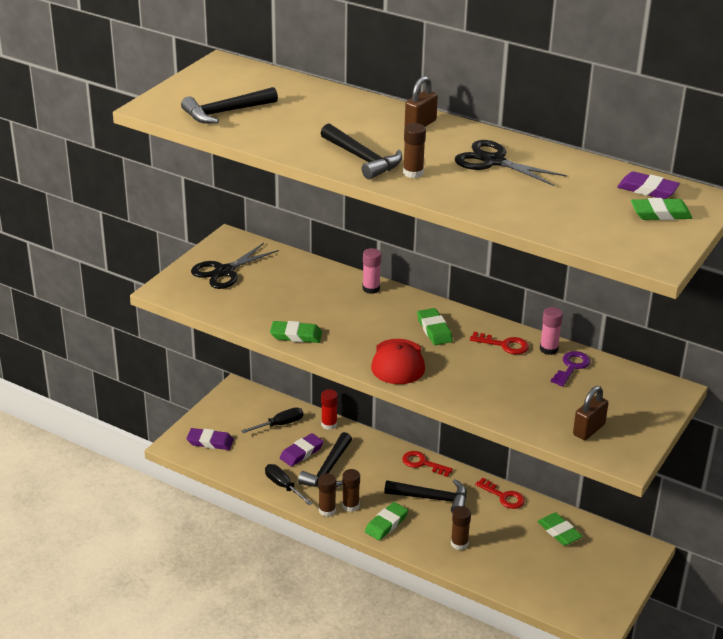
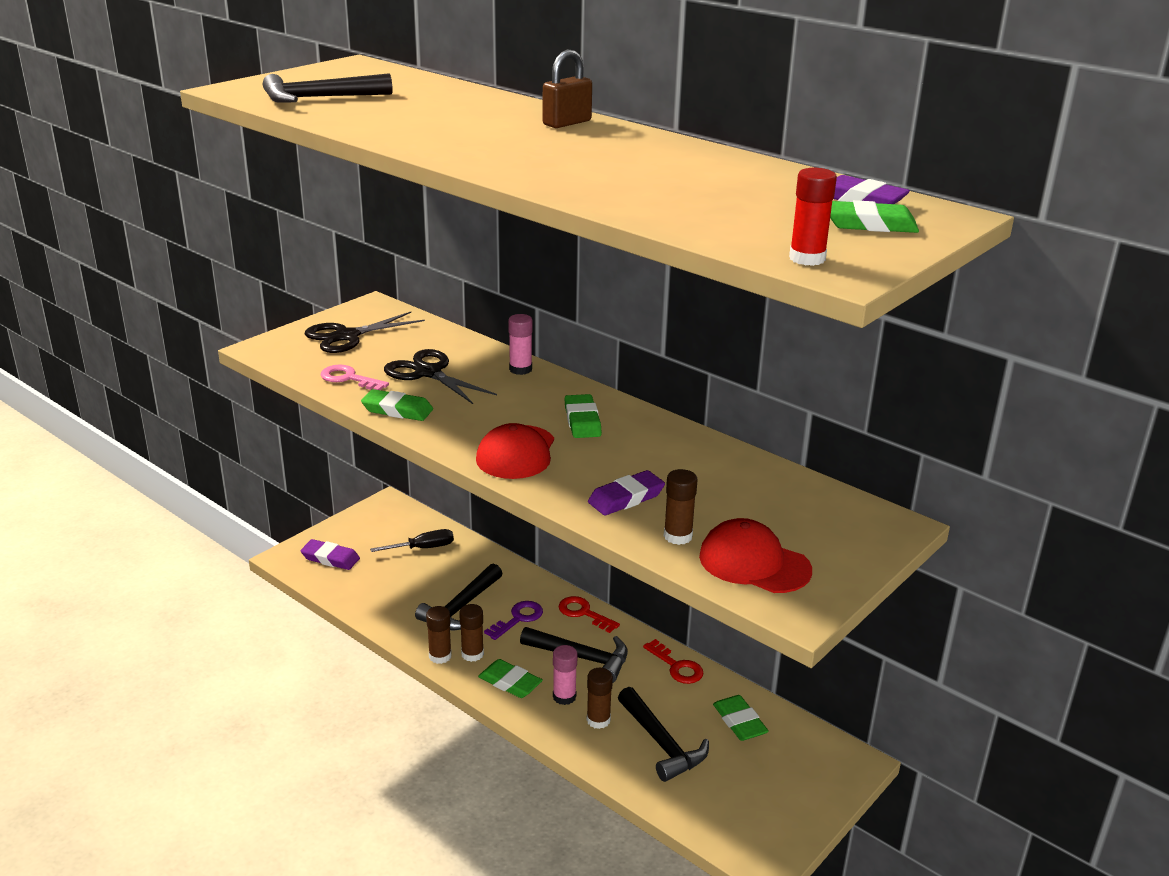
camera: 10 degrees right, 5 degrees down
(246, 311) = (349, 378): none -> pink key
(283, 486) = (397, 620): black screwdriver -> none
(301, 452) = (436, 583): purple eraser -> purple eraser (626, 498)
(329, 424) = (483, 554): red glue stick -> red glue stick (807, 258)
(362, 159) = (463, 146): black hammer -> black hammer (661, 743)
(386, 524) = (510, 682): green eraser -> green eraser turned 75 degrees clockwise
(413, 173) = (523, 162): brown glue stick -> brown glue stick (678, 536)
(493, 161) = (646, 159): black scissors -> black scissors (428, 373)
(504, 345) = (670, 447): red key -> none
(548, 349) = (730, 457): pink glue stick -> pink glue stick (564, 696)
(571, 367) = (755, 482): purple key -> purple key (518, 619)
(589, 430) = (754, 563): brown padlock -> red cap

